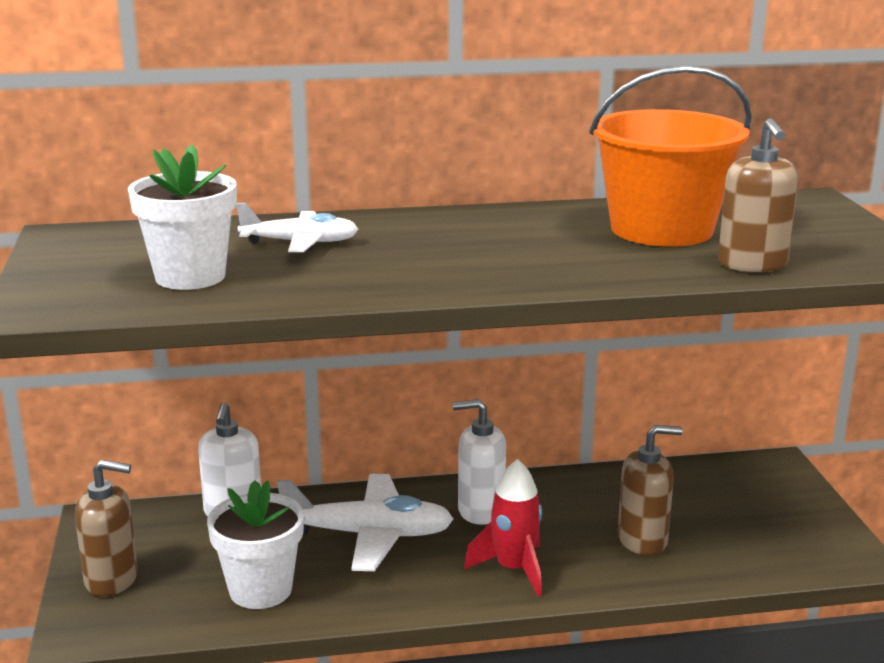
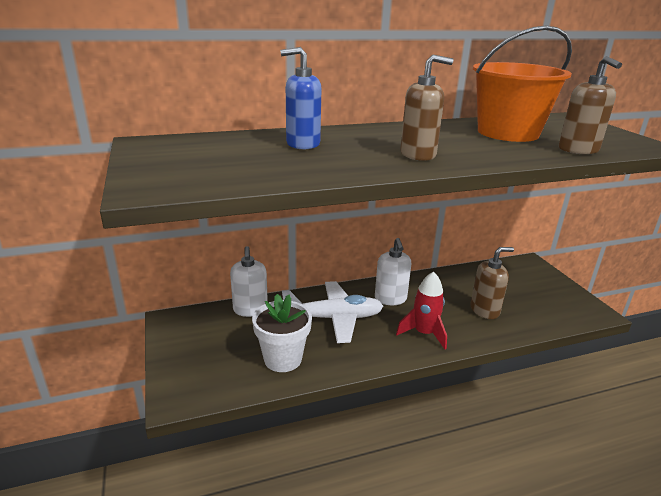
camera: 10 degrees left, 5 degrees up
(112, 579) = (188, 359): brown soap dispenser -> brown soap dispenser (418, 154)
(190, 277) = (243, 165): white flower pot -> none
(300, 243) = (302, 144): white plane -> blue soap dispenser
(480, 511) = (390, 299): white soap dispenser -> white soap dispenser turned 90 degrees counterclockwise

